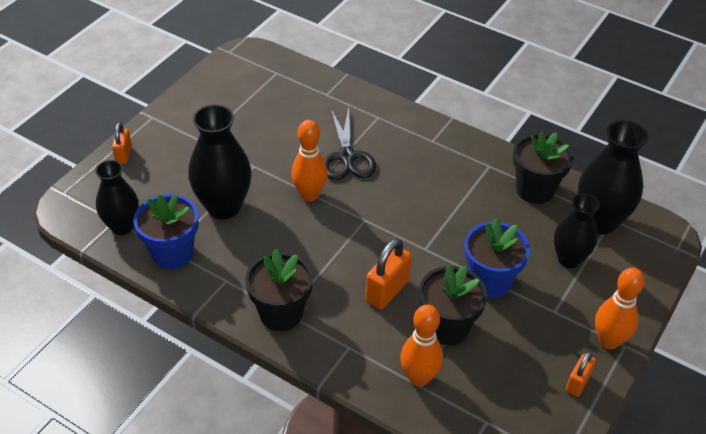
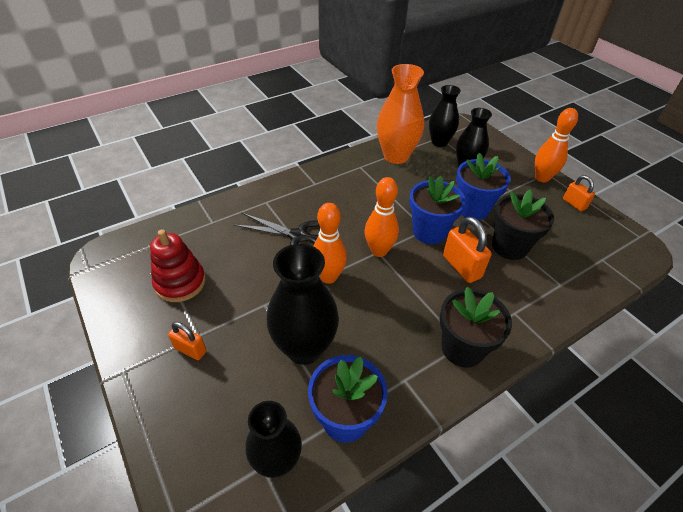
camera: 65 degrees left, 0 degrees up
(124, 154) = (160, 422): orange padlock -> orange padlock (190, 350)
(246, 107) = (180, 282): none -> red stacking toy
(419, 377) = (555, 281): orange bowling pin -> orange bowling pin (379, 251)
(423, 252) = (429, 231): none -> blue flower pot
(535, 189) = (396, 156): black flower pot -> orange vase
(599, 221) = (439, 142): black vase -> black vase, size x0.66

